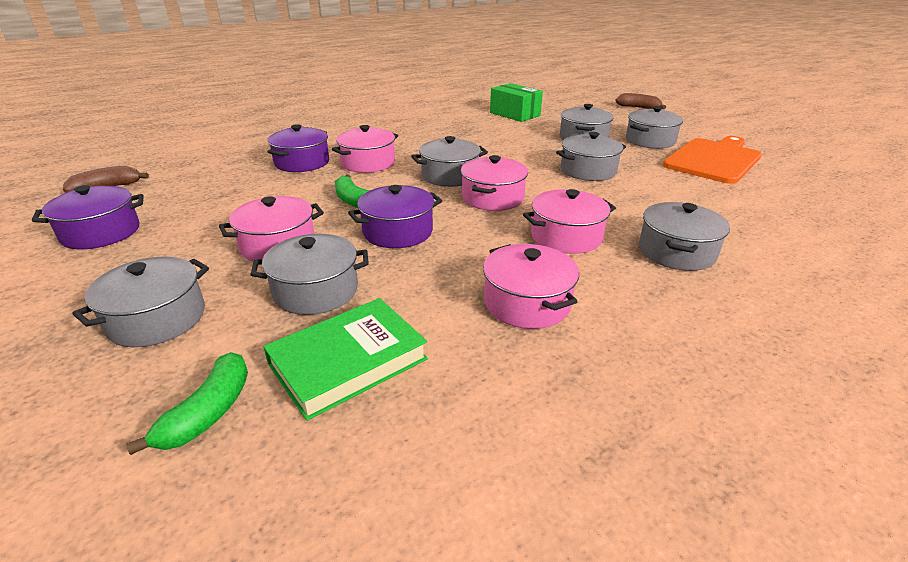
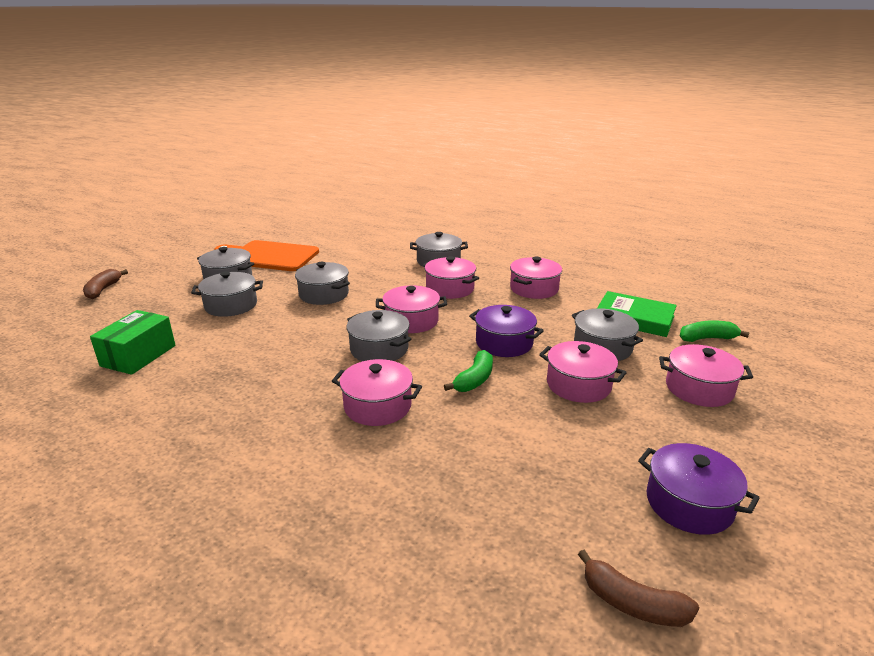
camera: 115 degrees left, 5 degrees down
(157, 319) = (699, 389): grey pot -> pink pot
(302, 163) = (409, 456): purple pot -> none

